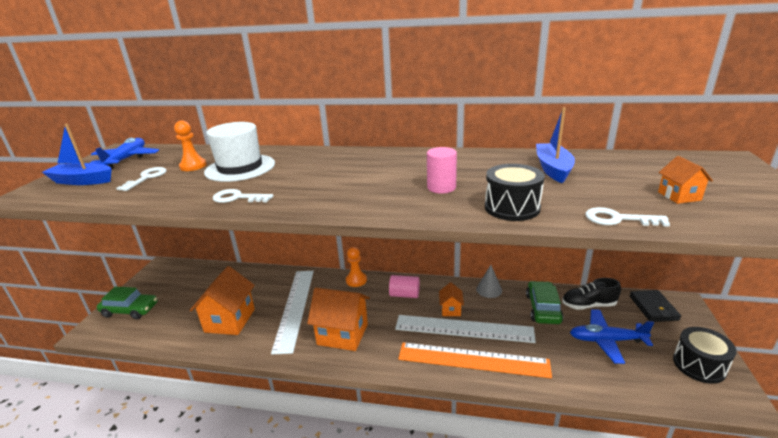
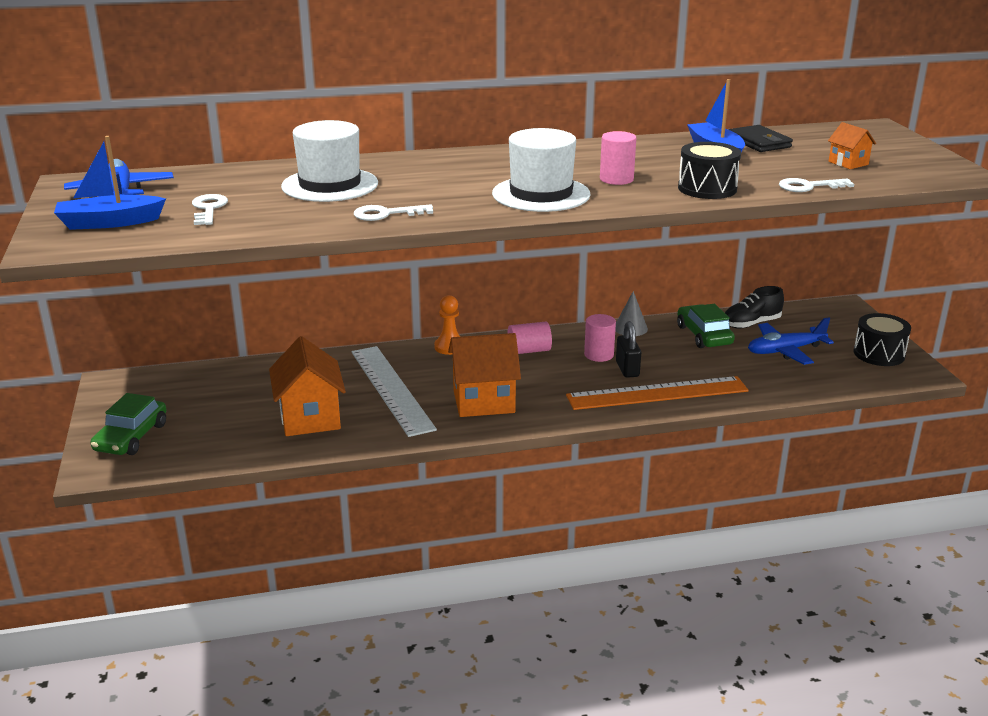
camera: 25 degrees left, 0 degrees up
(130, 310) = (131, 437): green car -> green car turned 120 degrees clockwise
(193, 166) = (253, 189): orange pawn -> none
(366, 194) = (541, 194): none -> white hat
(451, 309) = (599, 355): orange house -> pink cylinder
(463, 328) = (627, 369): white ruler -> black padlock
(653, 308) = (818, 315): black wallet -> black wallet (759, 142)

